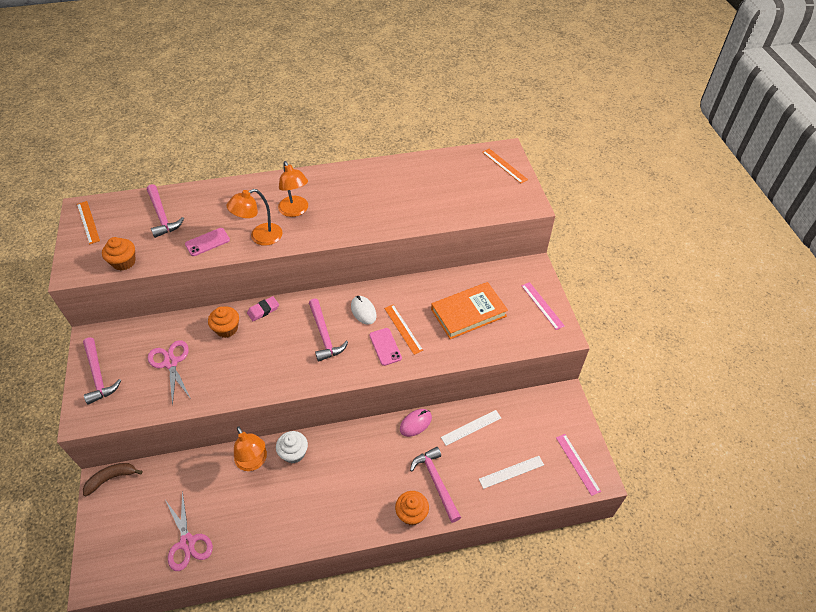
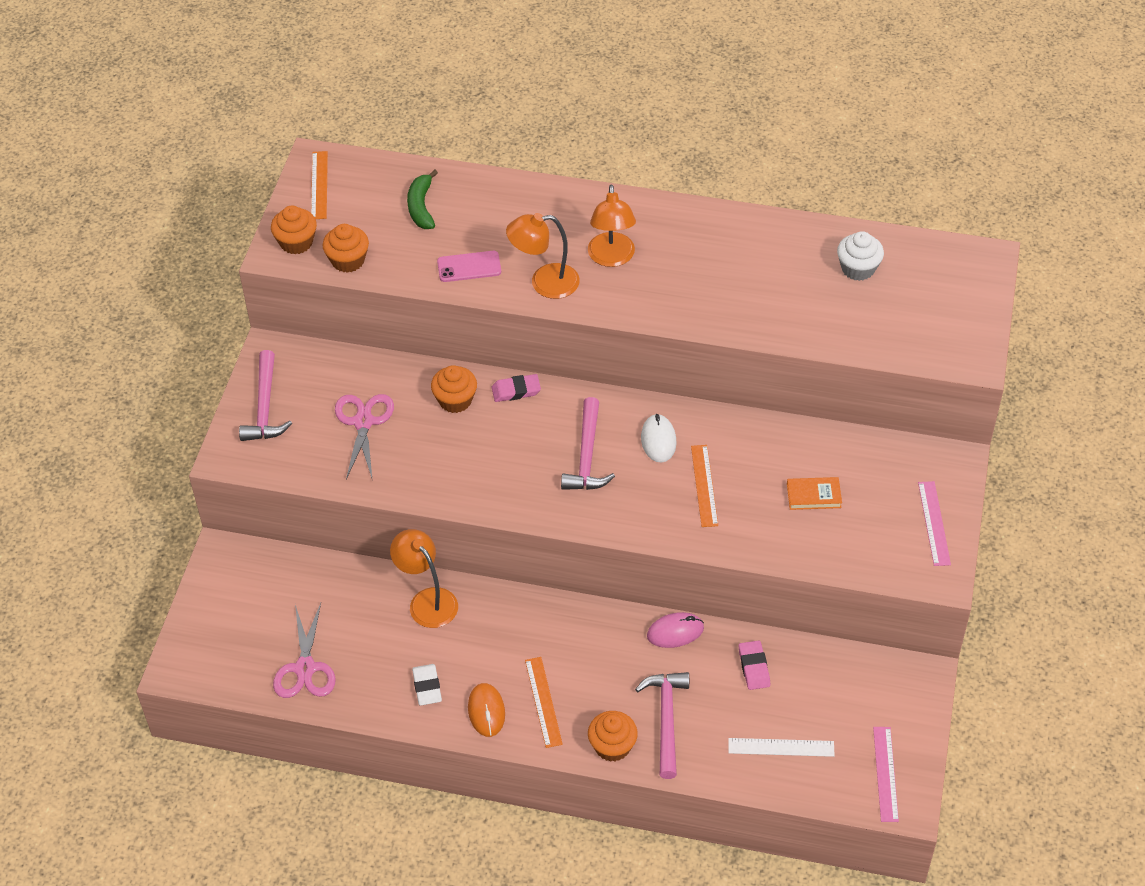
camera: 25 degrees right, 0 degrees up
(84, 261) = (296, 242): none -> orange cupcake
(111, 478) = (236, 553): brown banana -> none
(162, 216) = (421, 207): pink hammer -> green banana
(253, 462) = (427, 600): orange lamp -> orange lamp turned 150 degrees clockwise
(276, 521) = (427, 687): none -> white eraser
(294, 453) = (486, 609): white cupcake -> white cupcake (858, 268)
(322, 523) = (486, 711): none -> orange mouse
(385, 346) = (666, 502): pink phone -> none
(468, 313) = (813, 495): orange book -> orange book, size x0.50
(471, 427) = (754, 667): white ruler -> pink eraser
(504, 165) = (969, 283): orange ruler -> orange ruler (543, 702)

